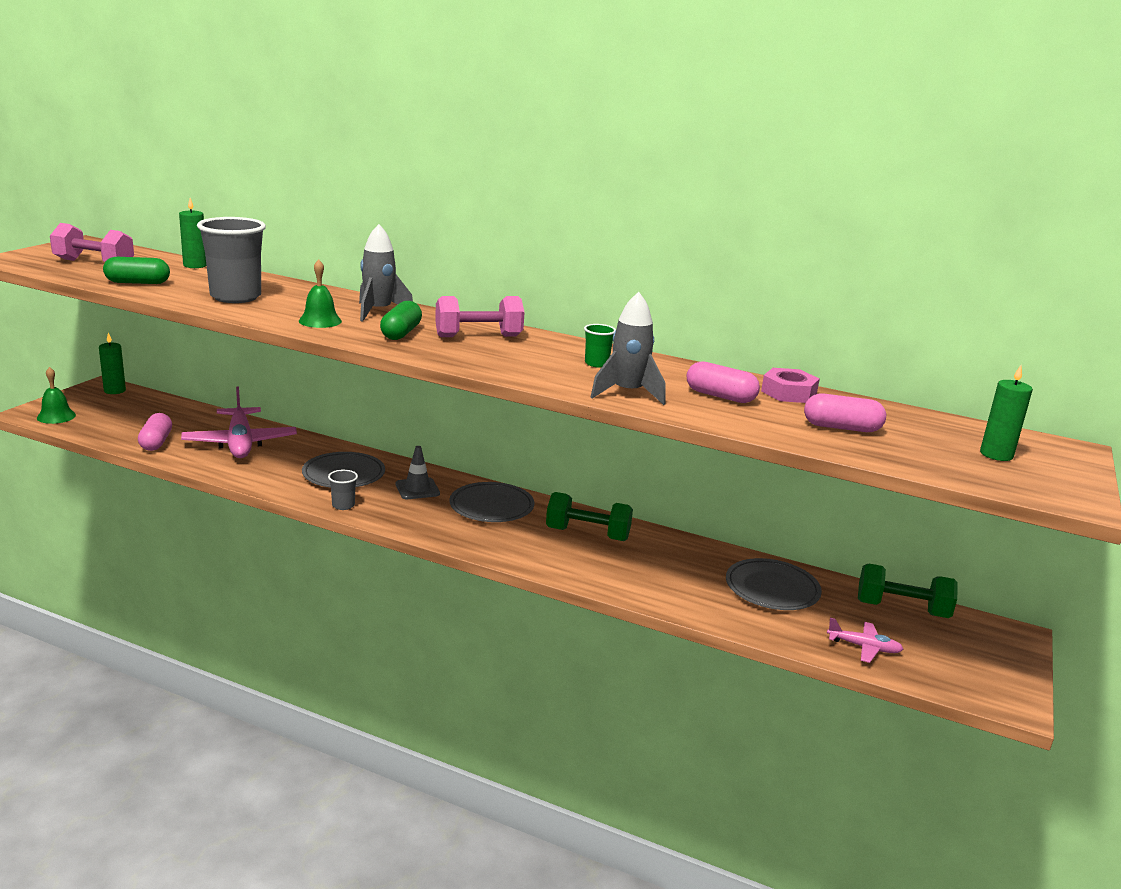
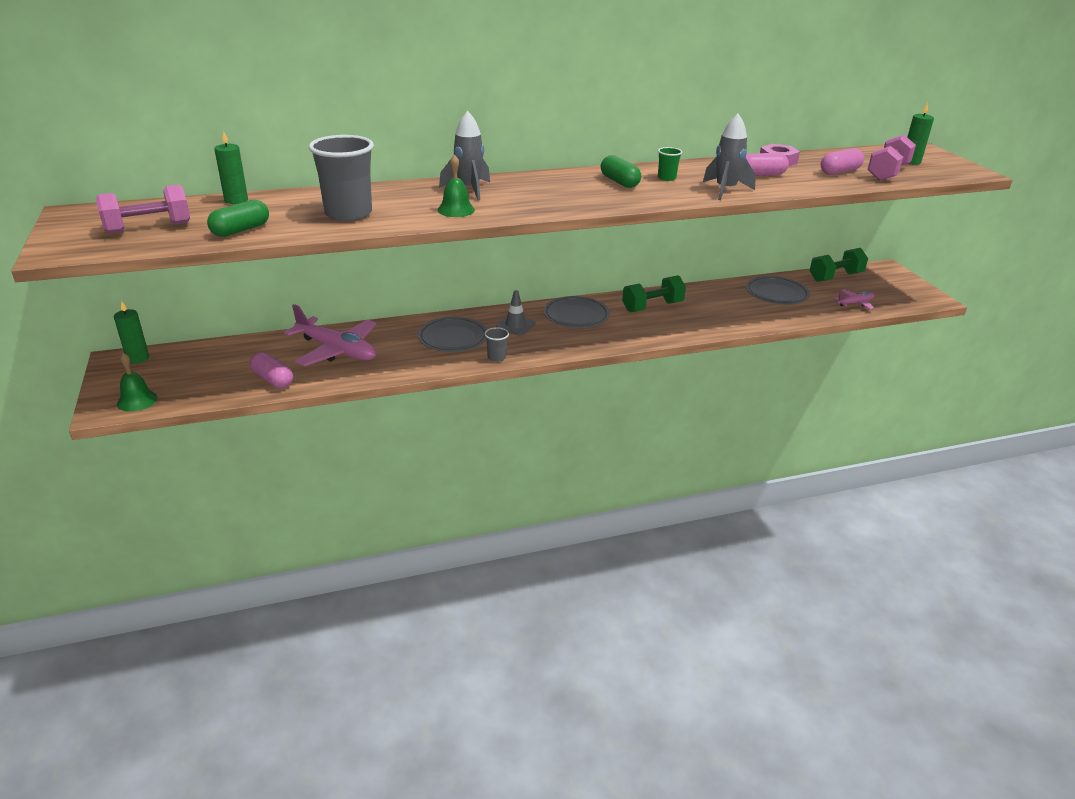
camera: 40 degrees left, 10 degrees up
(401, 333) = (525, 199): green capsule -> green capsule (619, 182)
(478, 336) = (568, 184): pink dumbbell -> pink dumbbell (887, 173)

